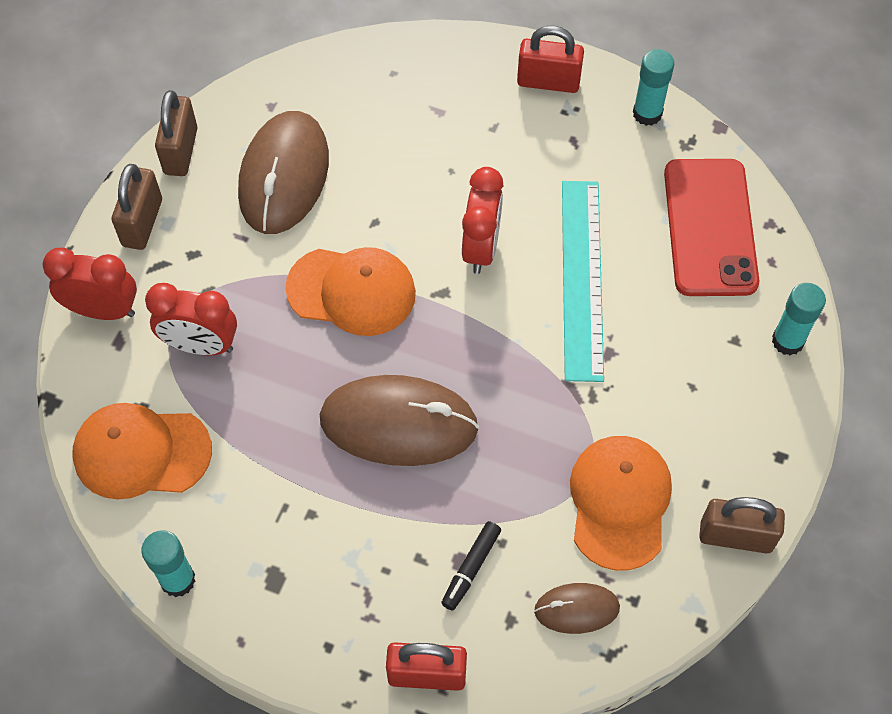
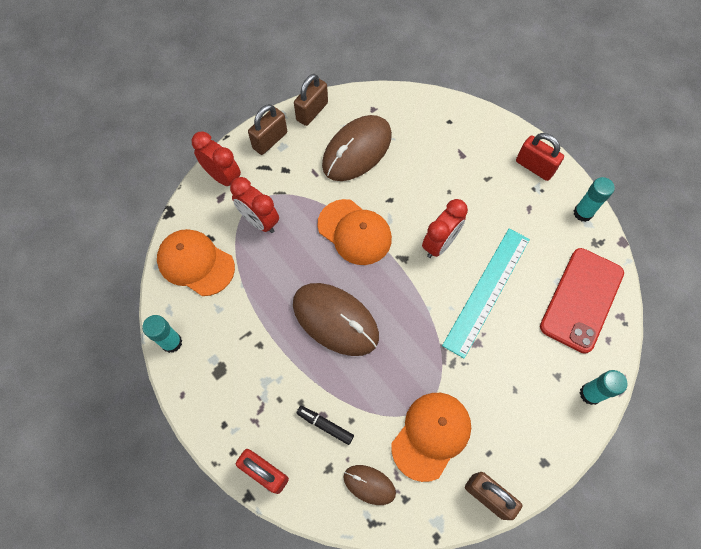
camera: 30 degrees right, 5 degrees up
(471, 568) = (325, 425): black marker -> black marker turned 60 degrees clockwise

